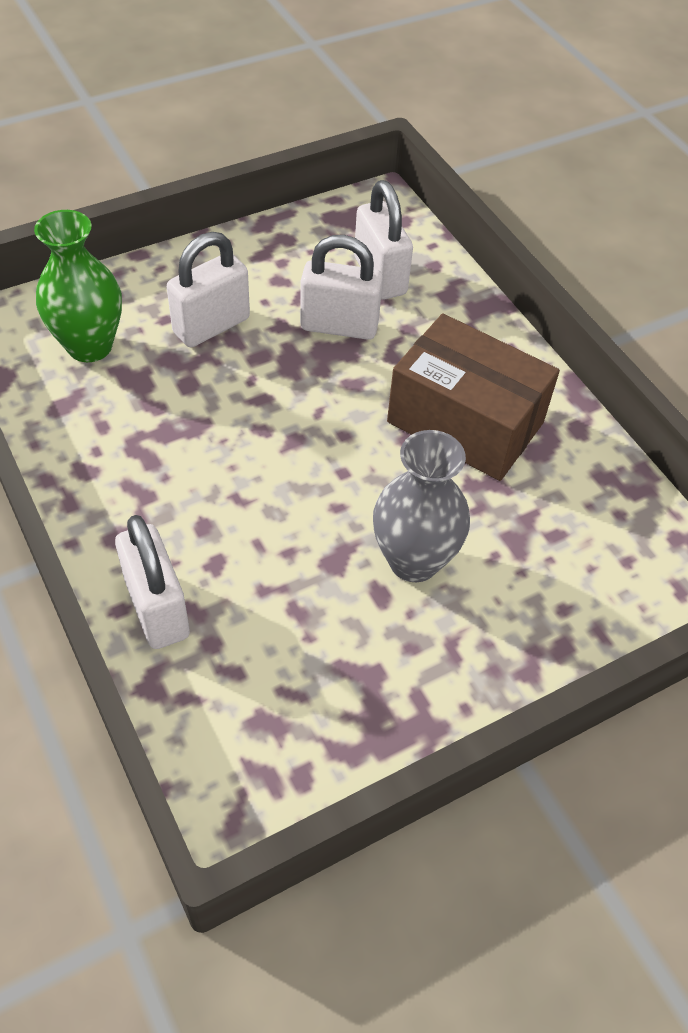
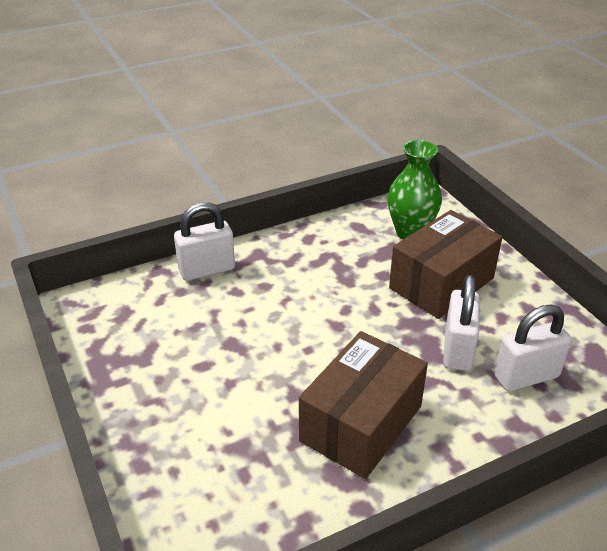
camera: 95 degrees right, 15 degrees down
(211, 326) = (441, 283): white padlock -> brown box
(413, 560) = (227, 383): grey vase -> none

